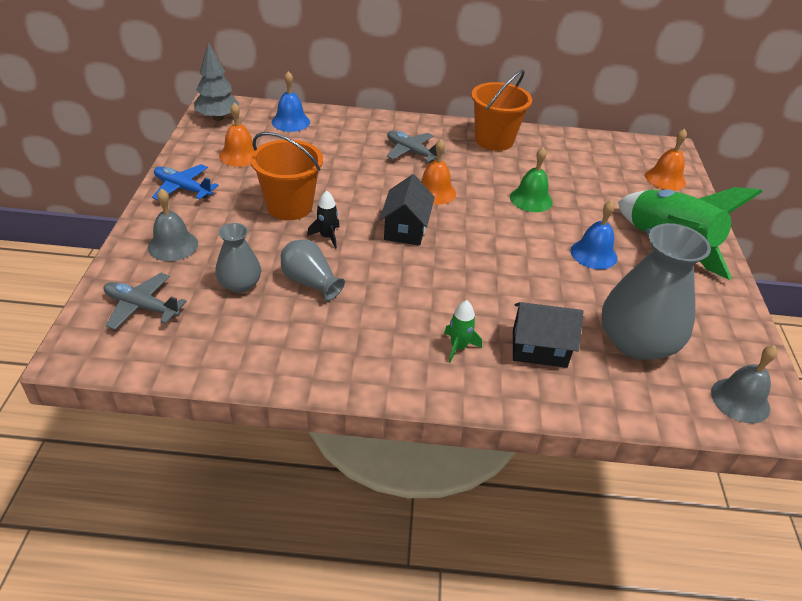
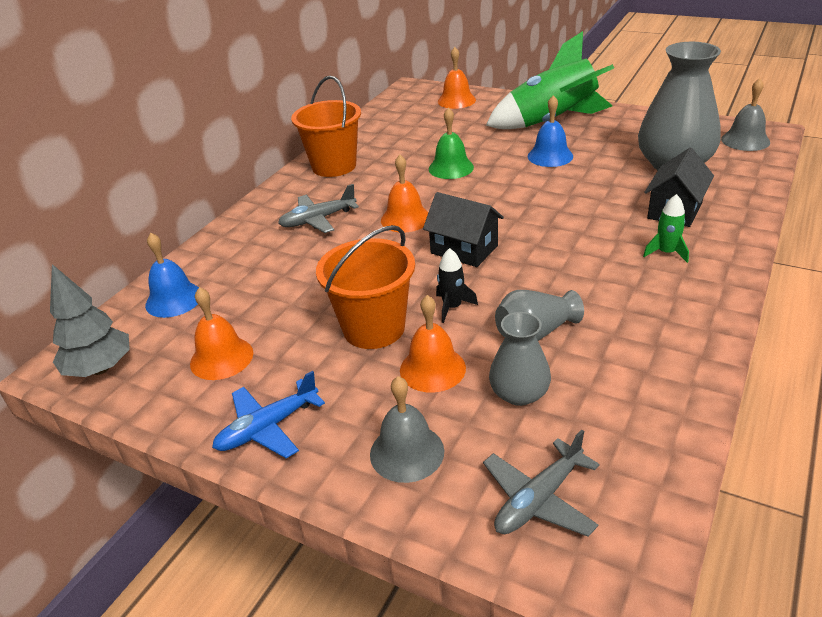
camera: 60 degrees left, 5 degrees down
(254, 240) = (432, 369): none -> orange bell

